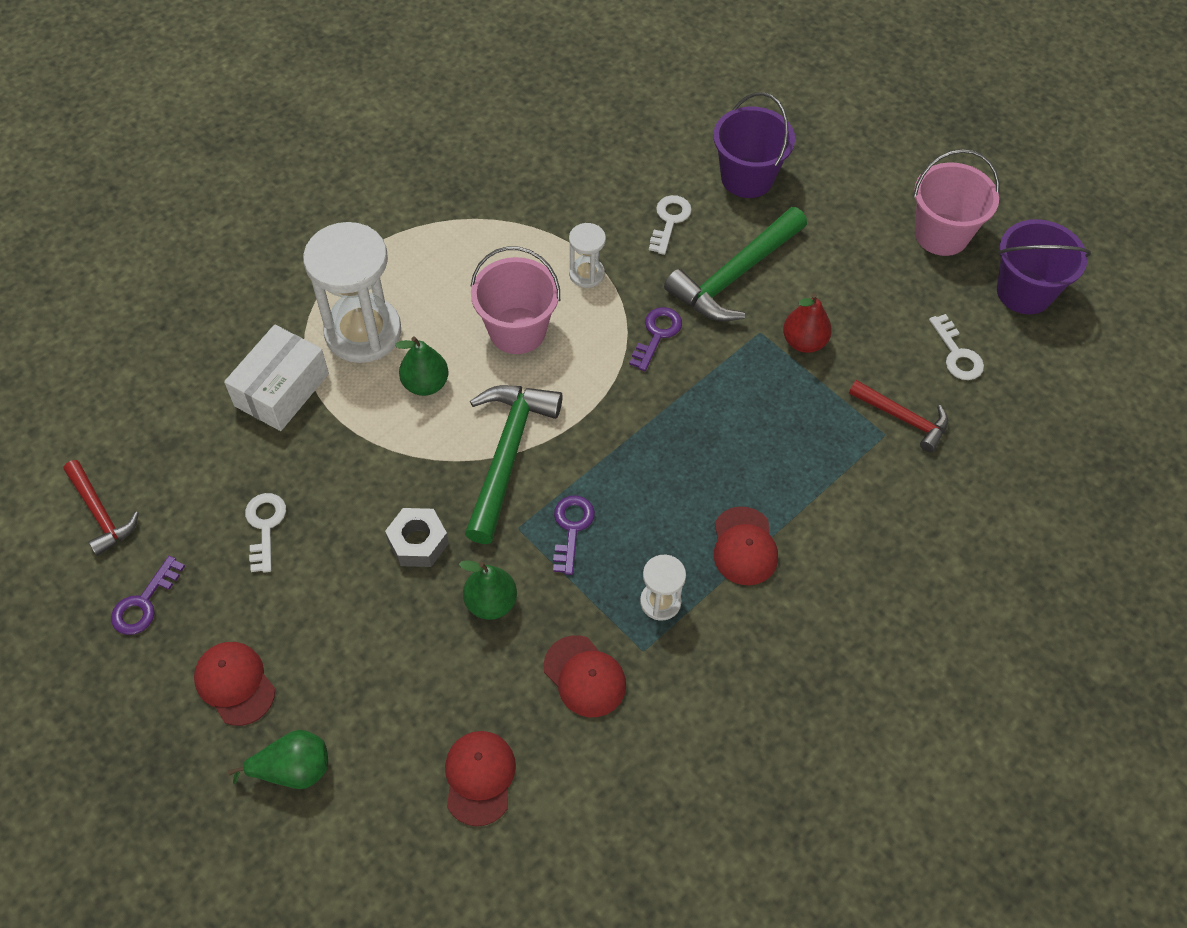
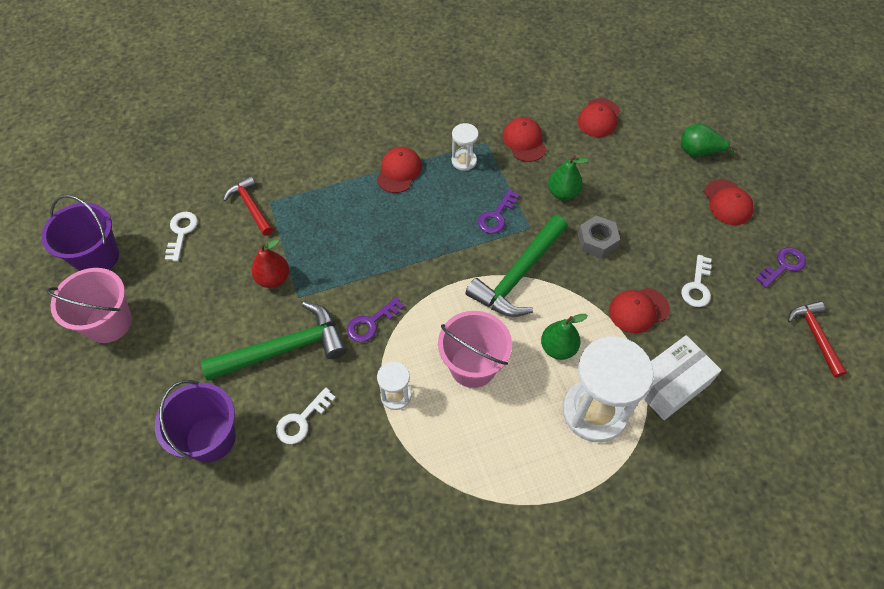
camera: 155 degrees left, 0 degrees up
(338, 465) = (638, 310): none -> red cap

